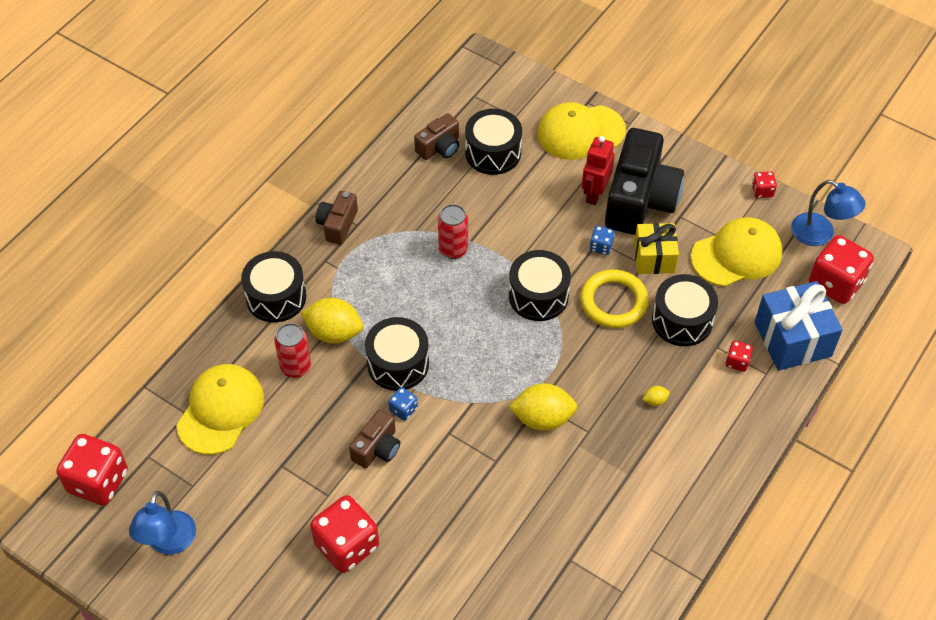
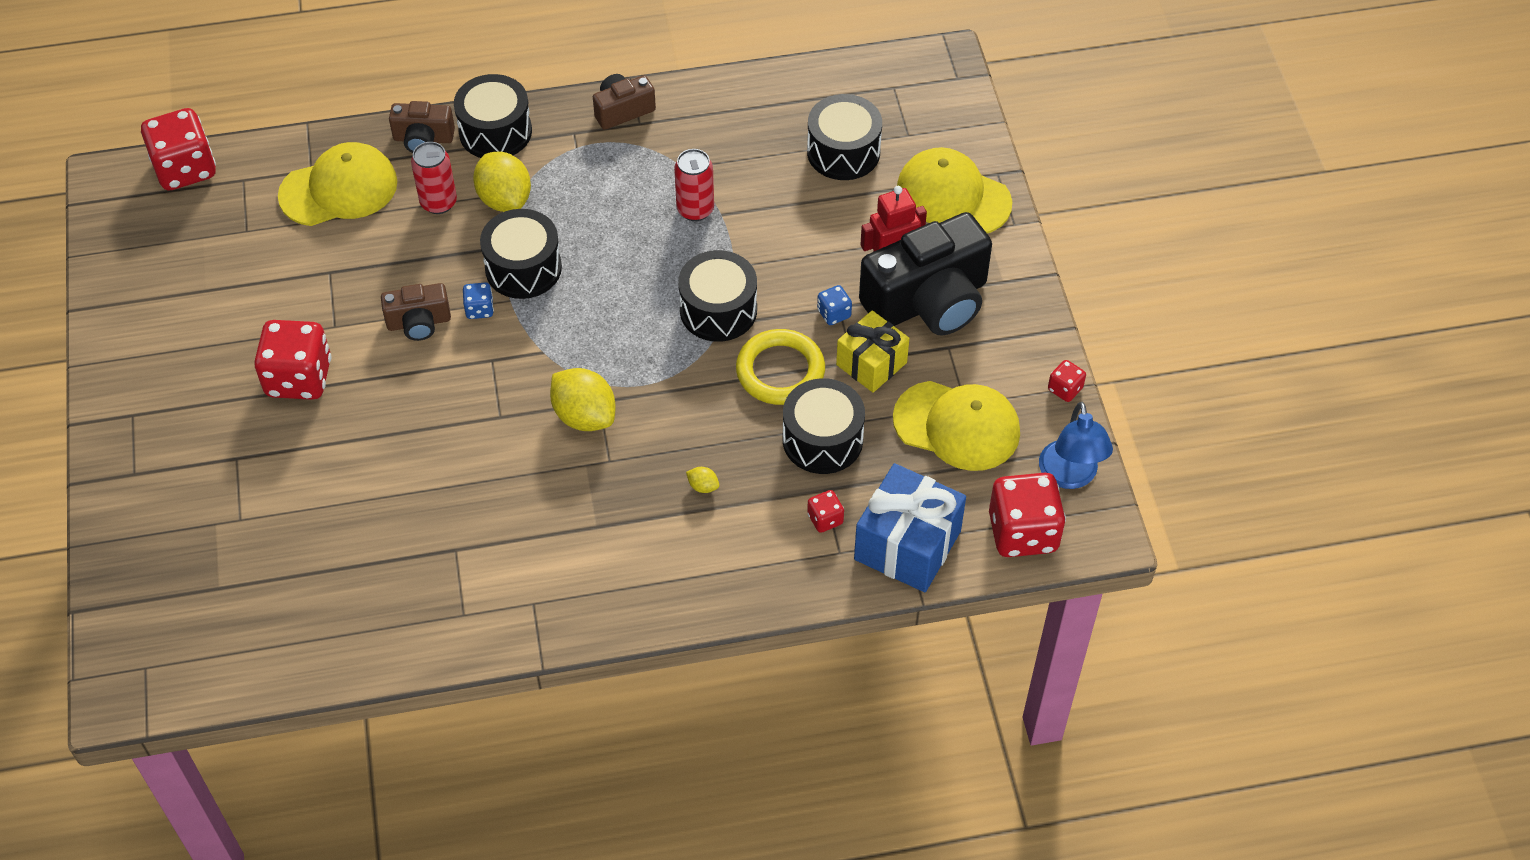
camera: 45 degrees right, 0 degrees up
(169, 543) = (176, 260): blue lamp -> none
(439, 147) = (799, 110): brown camera -> brown camera (423, 139)

